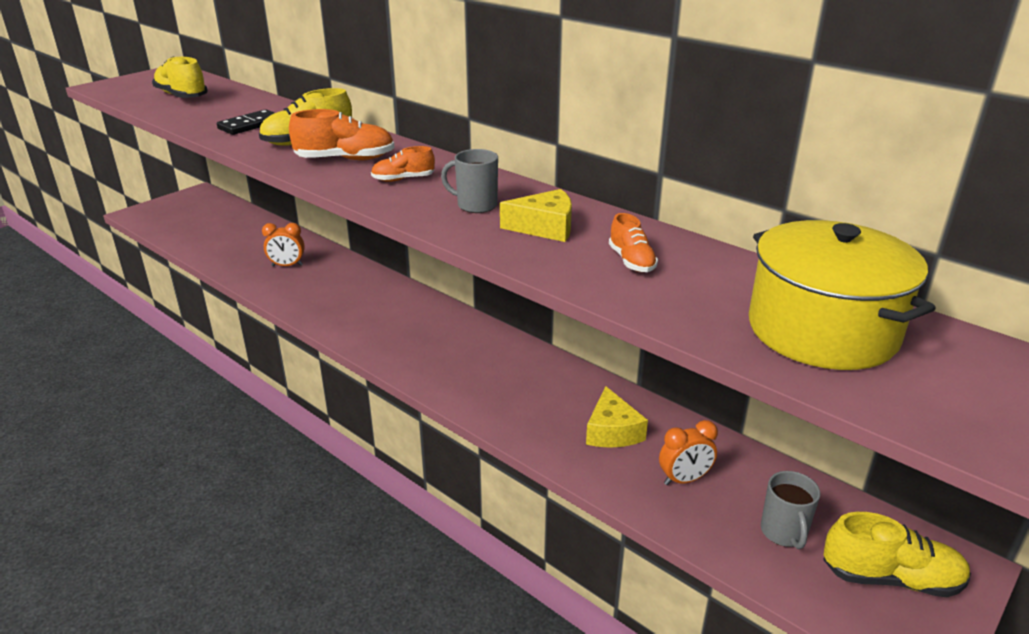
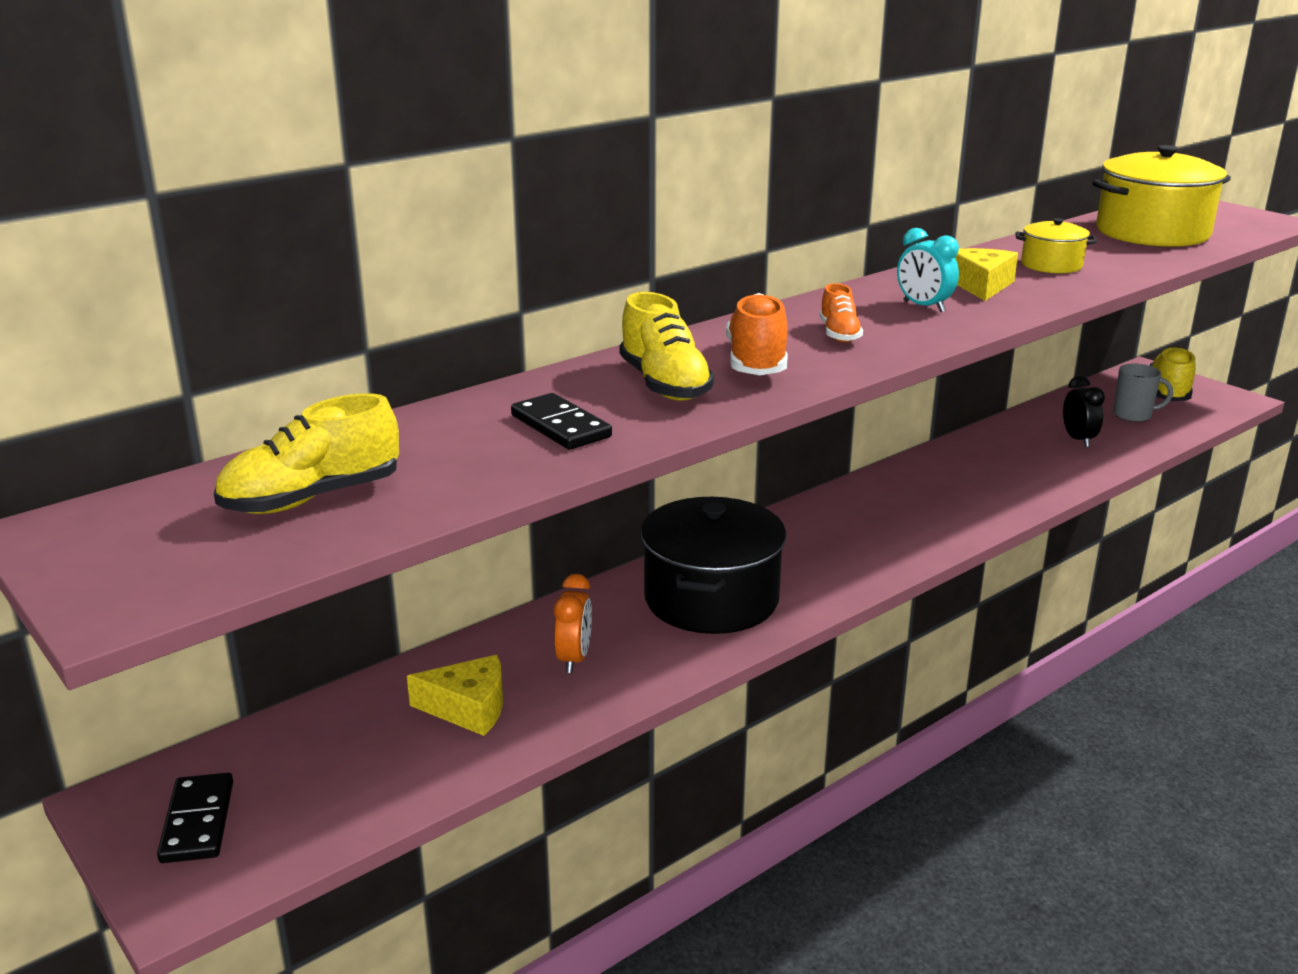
camera: 80 degrees left, 5 degrees down
(180, 208) = (197, 822): none -> black domino
(349, 299) = (711, 599): none -> black pot
(476, 205) = (924, 306): grey mug -> turquoise clock
(612, 431) = (1013, 460): yellow cheese -> yellow cheese (468, 708)
(631, 261) = (1051, 265): orange shoe -> yellow pot
(684, 479) = (1078, 440): orange clock -> black clock

